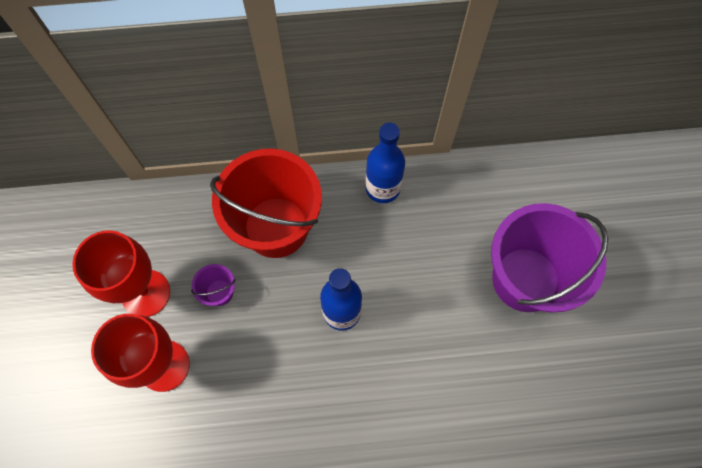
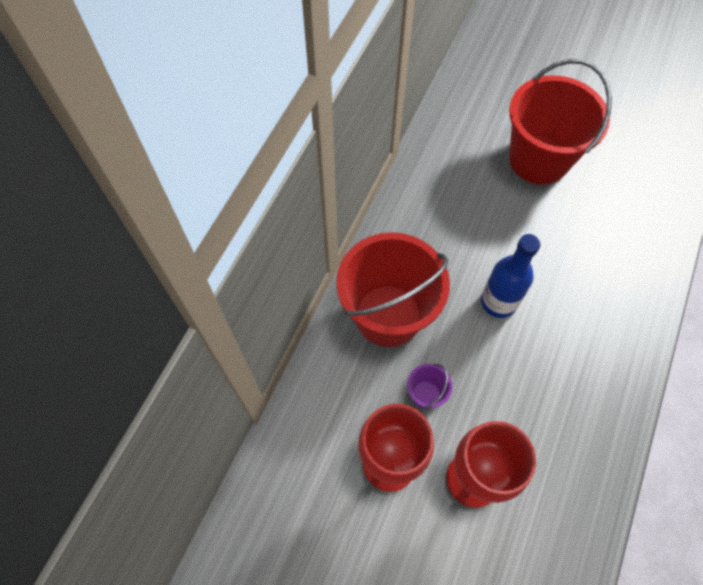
camera: 60 degrees left, 5 degrees down
(382, 188) = (401, 214): blue bottle -> none
(525, 279) = (538, 159): purple bucket -> red bucket

